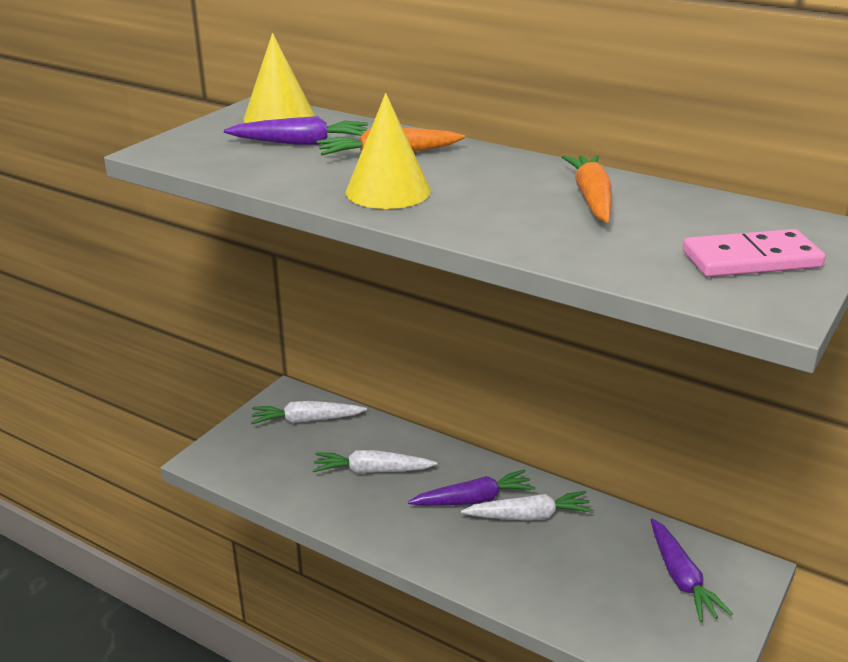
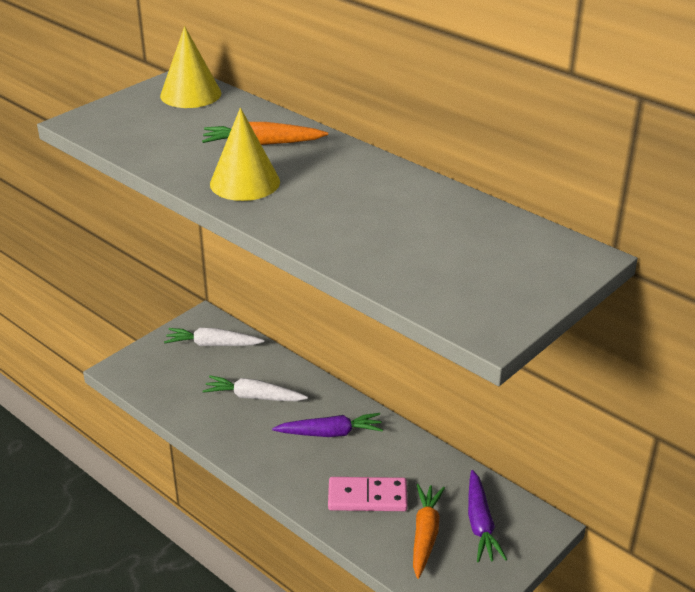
camera: 10 degrees right, 5 degrees up
(301, 143) = (197, 124): purple carrot -> none
(529, 516) = (372, 453): white carrot -> none
(592, 198) = (406, 206): orange carrot -> orange carrot (425, 534)
(751, 259) = (500, 281): pink domino -> pink domino (367, 497)

